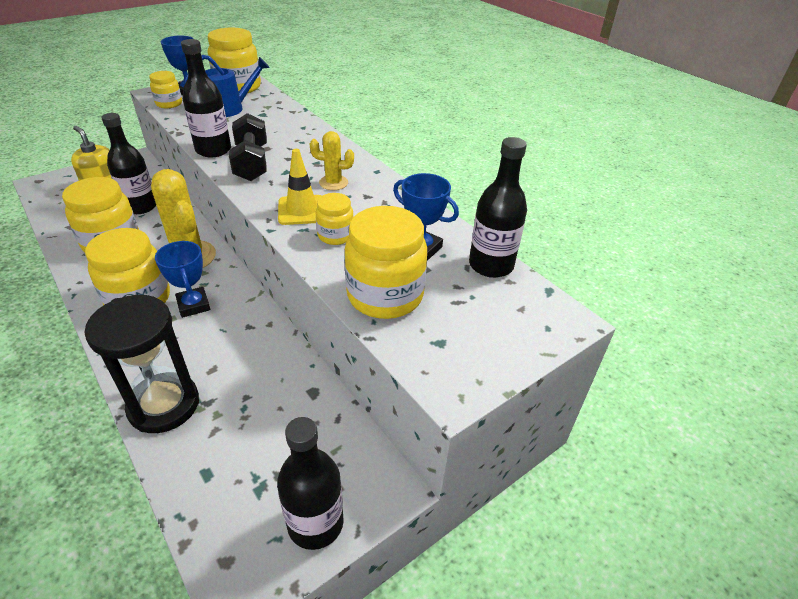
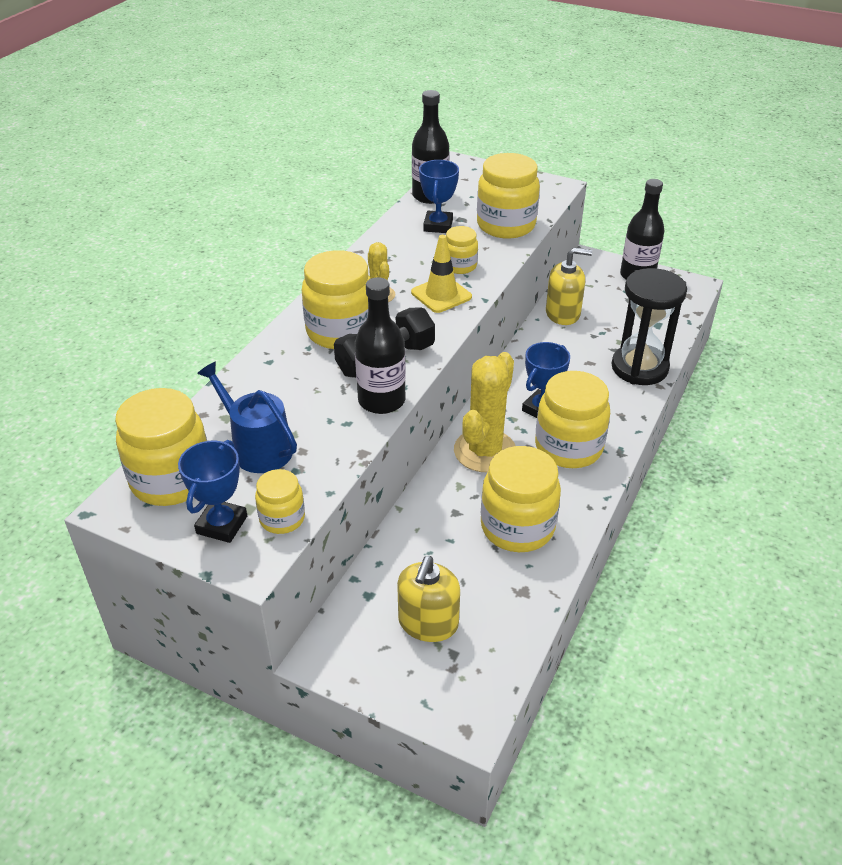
camera: 115 degrees left, 0 degrees up
(141, 206) = (434, 553): black bottle -> none
(303, 391) = (563, 313): none -> yellow soap dispenser
(305, 156) = (340, 331): none -> yellow jar

